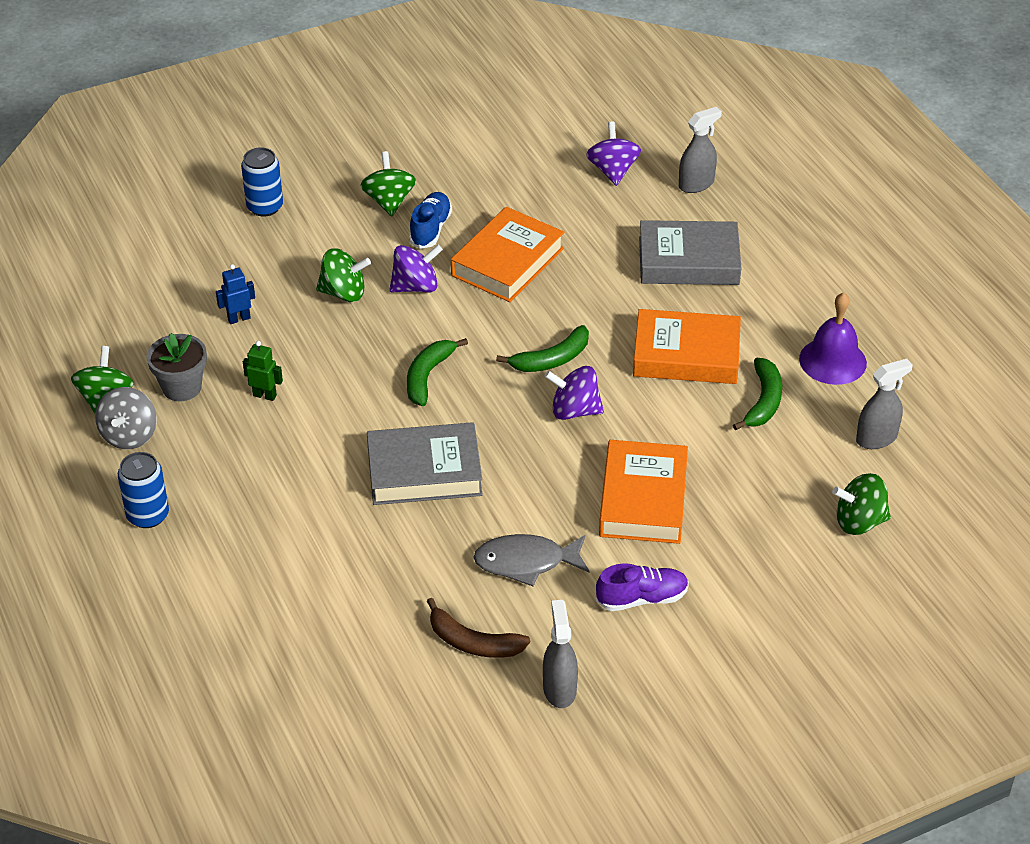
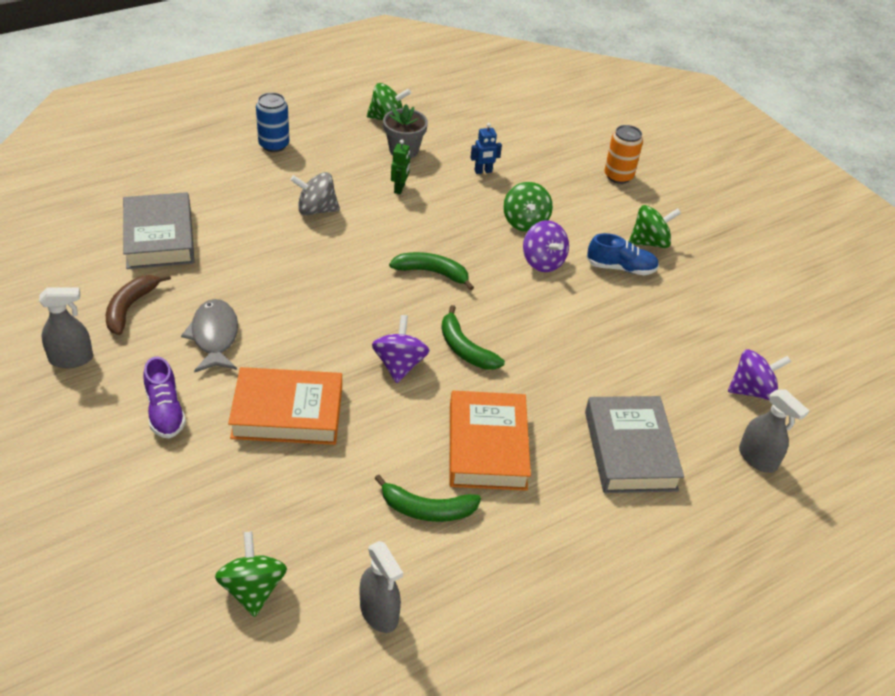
camera: 80 degrees right, 0 degrees up
(129, 435) = (352, 131): grey spinning top -> grey spinning top (316, 210)
(239, 318) = (483, 171): blue robot -> blue robot turned 105 degrees clockwise
(265, 207) = (618, 176): blue can -> orange can
(424, 471) = (320, 275): grey book -> grey book (159, 237)
(507, 262) = (591, 317): orange book -> none
(832, 361) = (498, 575): purple bell -> none

